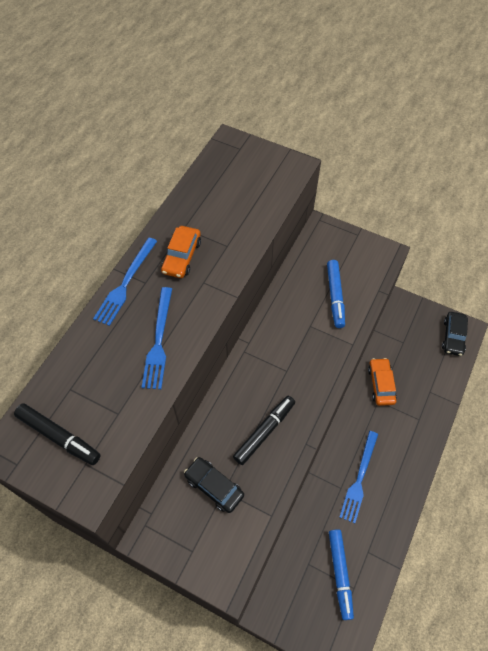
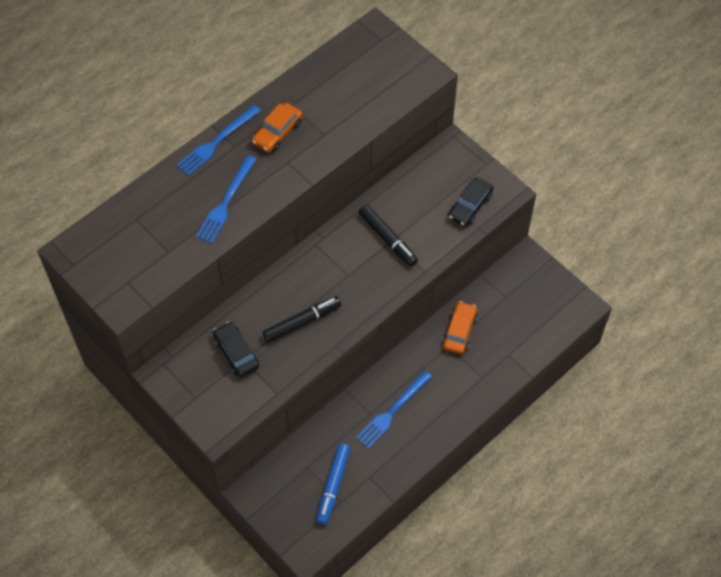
camera: 20 degrees right, 0 degrees up
(59, 436) = (114, 254): black marker -> black marker (387, 239)
(335, 296) = (430, 219): blue marker -> none
(453, 337) = (564, 308): black car -> black car (470, 206)

